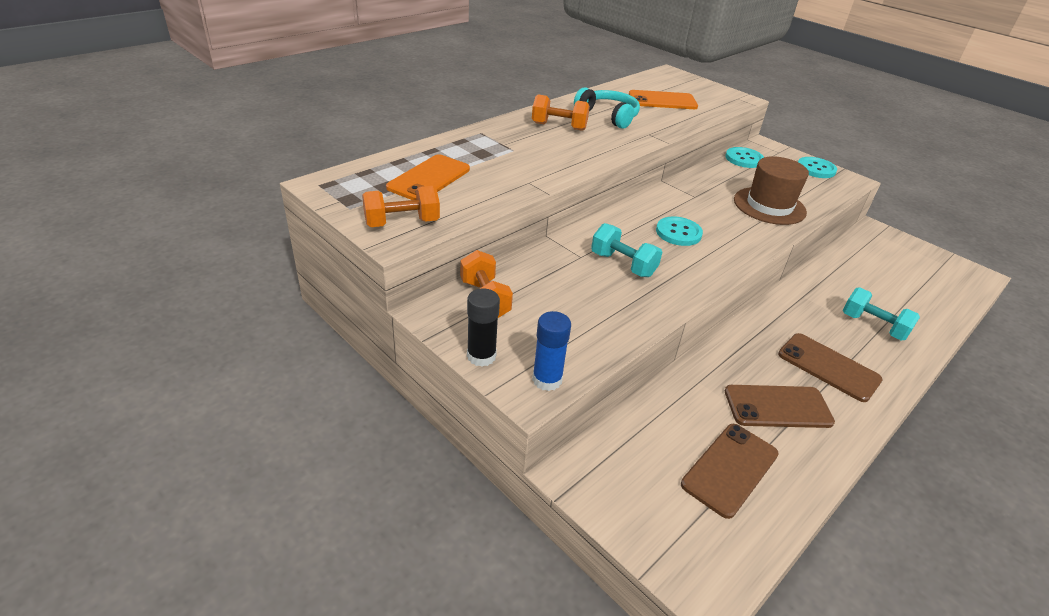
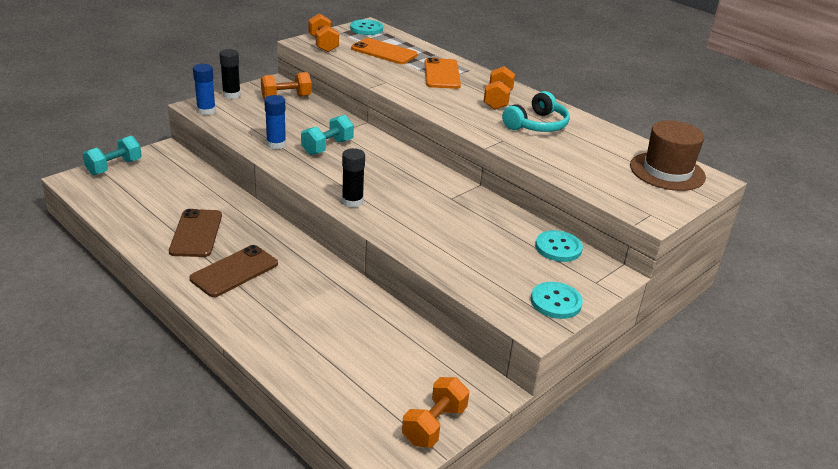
camera: 90 degrees right, 5 degrees down
(631, 304) = (276, 144): none -> blue glue stick
(662, 101) = (602, 160): orange phone -> orange phone (442, 74)
(678, 233) = (378, 178): turquoise button -> turquoise button (366, 29)
(730, 469) = (148, 202): brown phone -> none
(734, 250) = (352, 201): none -> black glue stick
(769, 206) = (443, 240): brown hat -> brown hat (667, 171)
(873, 326) = (288, 318): turquoise dumbbell -> turquoise dumbbell (114, 167)
(929, 255) = (434, 425): none -> orange dumbbell

